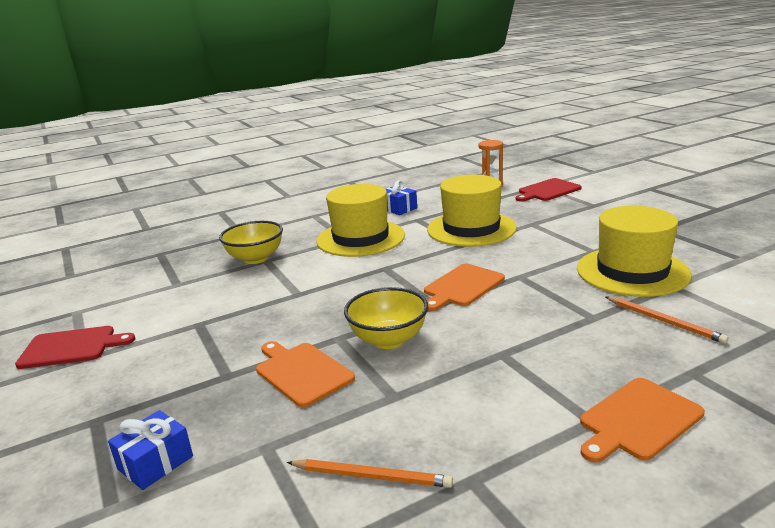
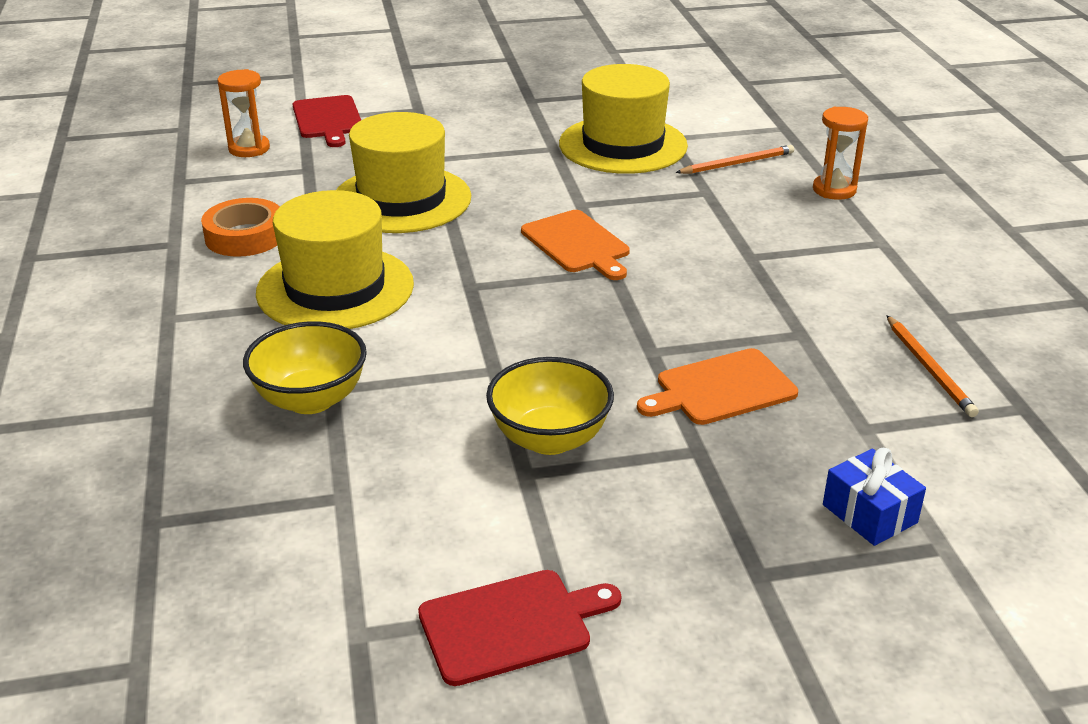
camera: 75 degrees left, 10 degrees up
(71, 347) = (511, 625): red cutting board -> red cutting board turned 60 degrees clockwise
(371, 476) = (929, 368): orange pencil -> orange pencil turned 135 degrees clockwise
(388, 340) = (679, 317): yellow bowl -> yellow bowl (550, 439)
(398, 208) = (245, 236): blue gift -> orange tape
(638, 420) = (888, 223): orange cutting board -> none
(675, 378) = (834, 190): none -> orange hourglass

